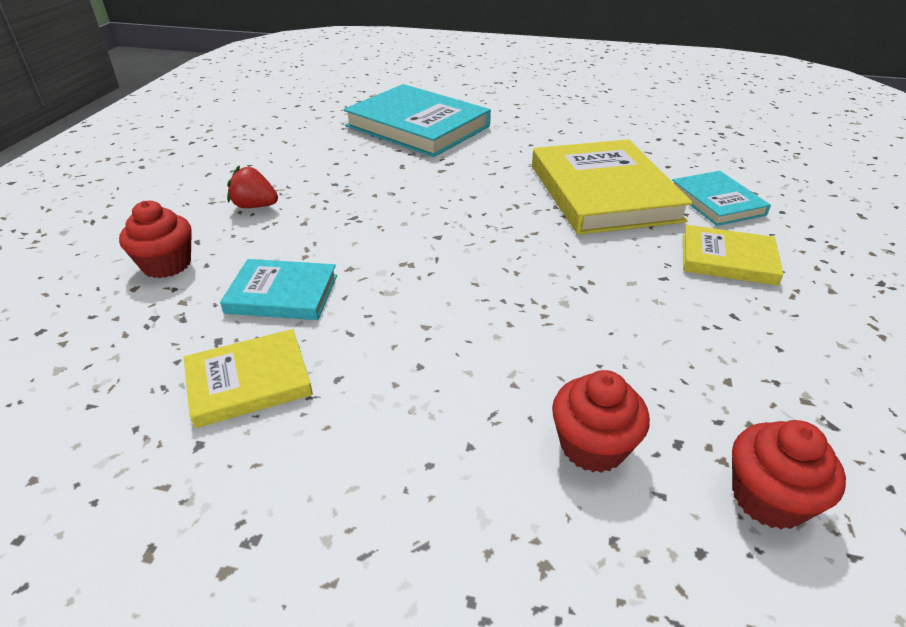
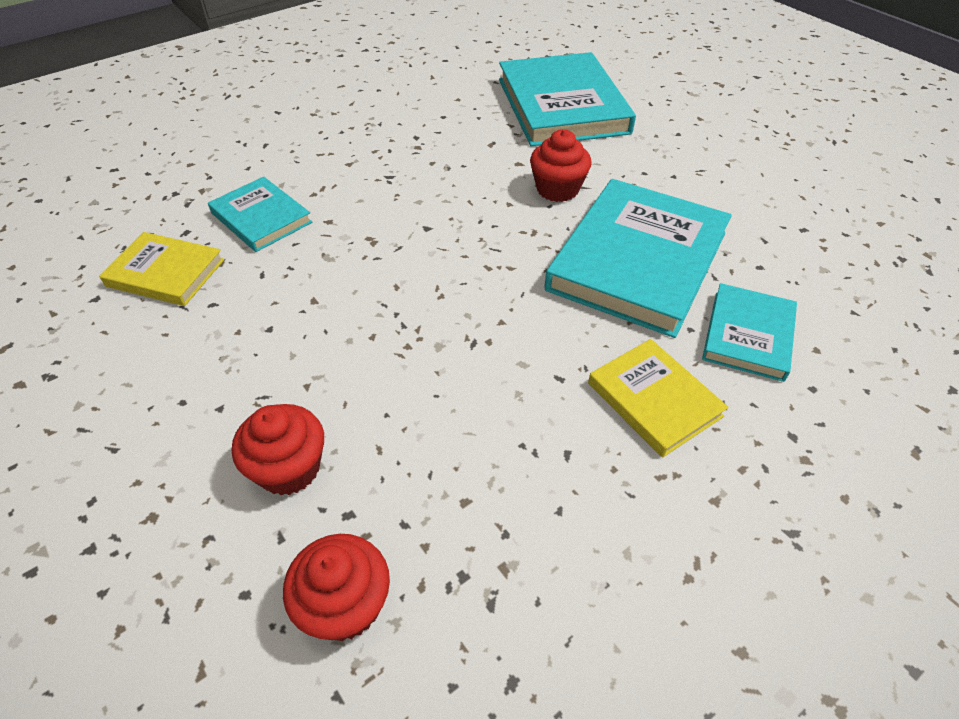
camera: 40 degrees right, 10 degrees up
(167, 264) = (226, 155): red cupcake -> red cupcake (557, 189)
(255, 206) = (335, 131): red strawberry -> none
(603, 192) = (637, 261): yellow book -> turquoise book

